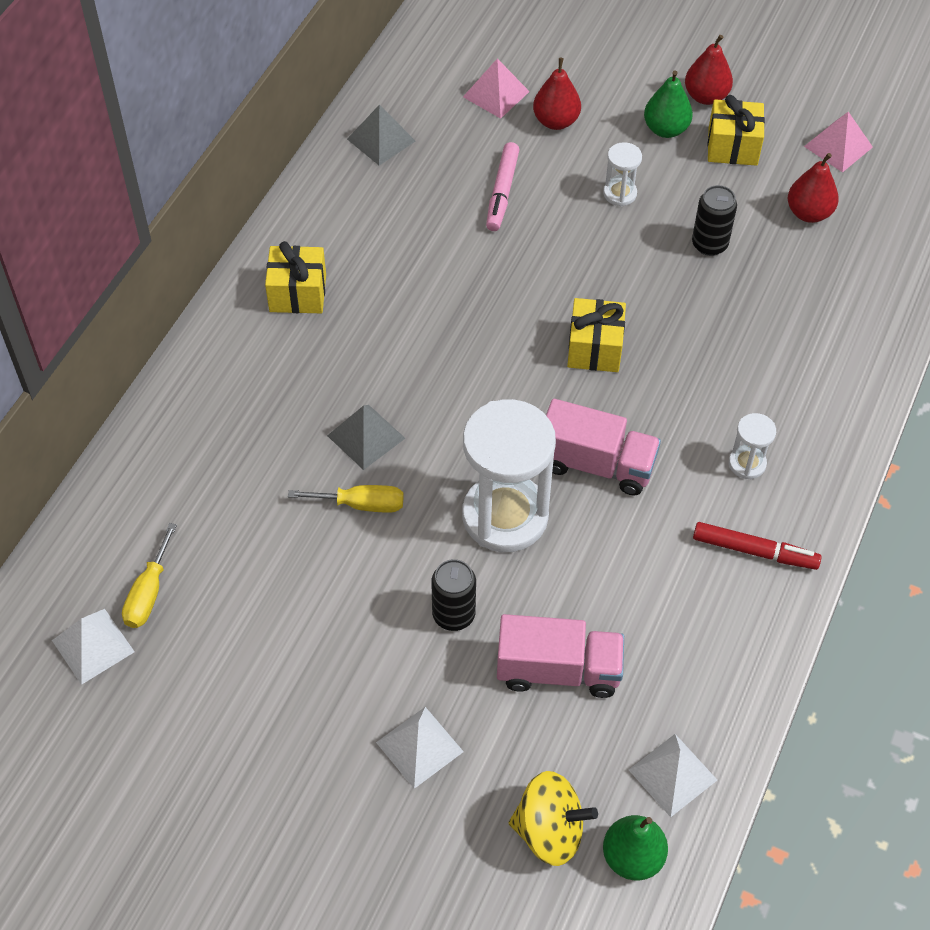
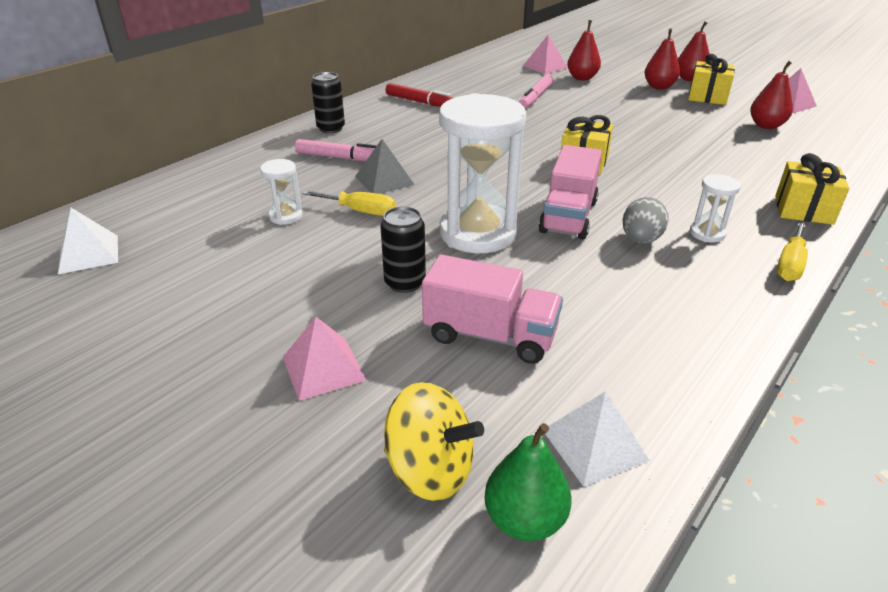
camera: 15 degrees right, 20 degrees down
(148, 593) = (158, 232): yellow screwdriver -> yellow screwdriver (790, 264)
(292, 399) = (340, 158): none -> pink marker
(298, 293) = (373, 118): yellow gift -> yellow gift (803, 210)
(381, 140) = (462, 74): grey pyramid -> none
(419, 746) = (323, 368): white pyramid -> pink pyramid
(596, 464) = (568, 217): pink truck -> pink truck turned 75 degrees clockwise
(620, 194) = (620, 105): white hourglass -> white hourglass (286, 216)
(665, 129) = (659, 87): green pear -> red pear
(679, 490) = (640, 240): none -> grey egg
(709, 244) = (685, 130): black can -> black can (331, 128)
(754, 551) = (710, 286): red marker -> red marker (420, 102)

